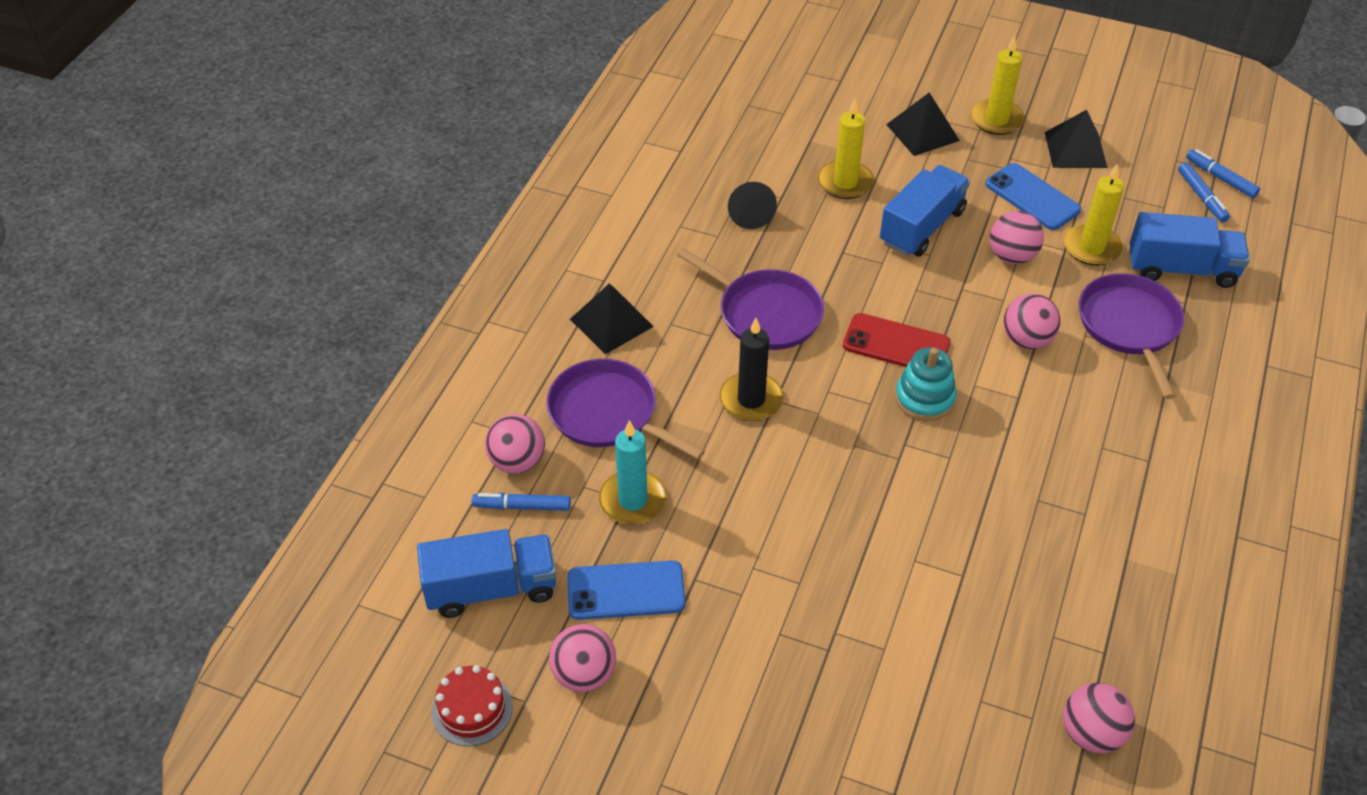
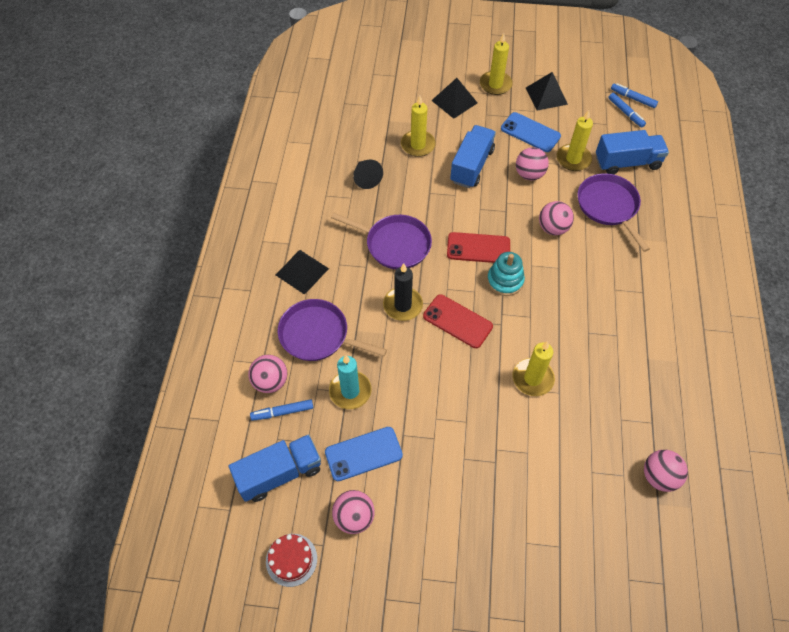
camera: 15 degrees left, 10 degrees up
(830, 440) = (457, 321): none -> red phone
(926, 545) = (532, 378): none -> yellow candle

